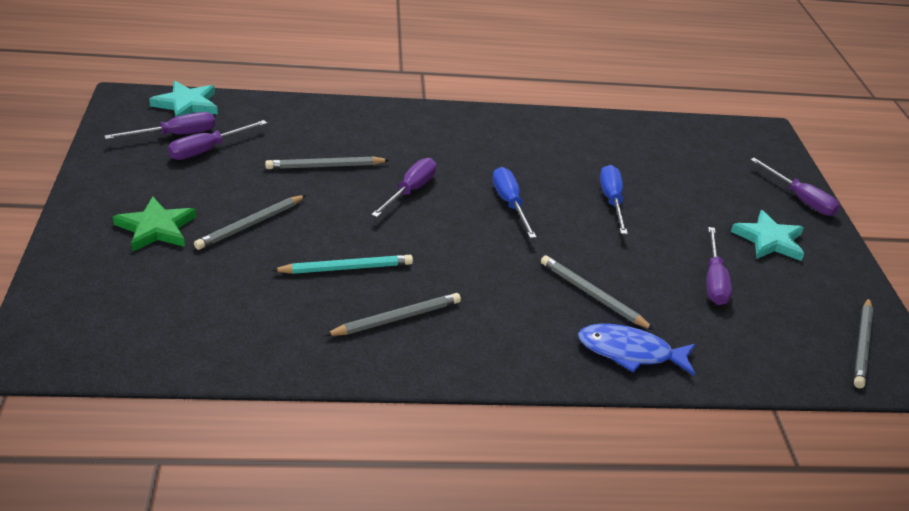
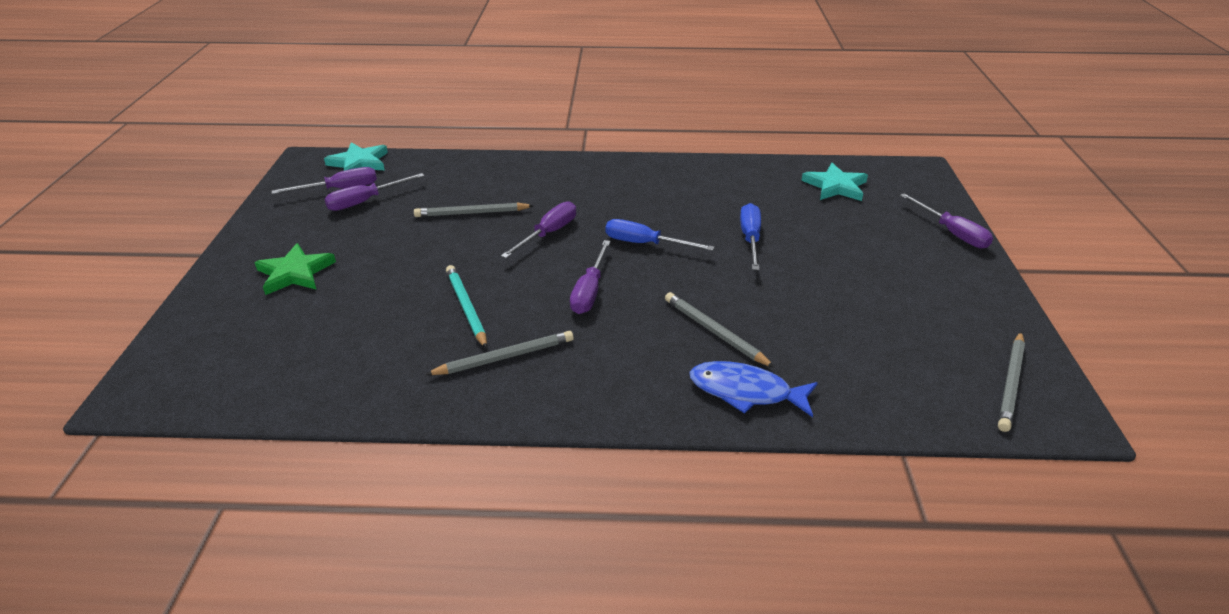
camera: 10 degrees right, 0 degrees up
(250, 224) = (385, 268): grey pencil -> none
(346, 268) = (466, 308): turquoise pencil -> turquoise pencil turned 105 degrees counterclockwise
(510, 204) = (645, 244): blue screwdriver -> blue screwdriver turned 60 degrees counterclockwise
(713, 280) = (848, 316): purple screwdriver -> purple screwdriver (589, 291)
(769, 240) = (913, 274): turquoise star -> turquoise star (835, 186)

